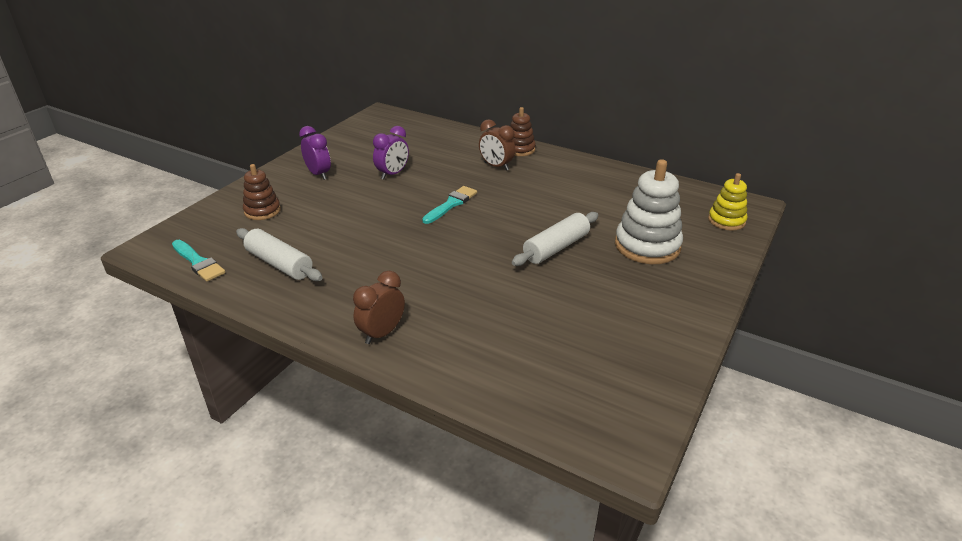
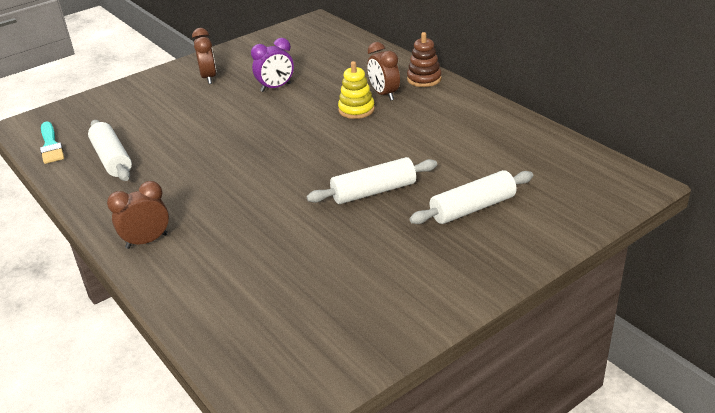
camera: 25 degrees right, 0 degrees up
(262, 211) = (135, 106): brown stacking toy -> none
(318, 174) = (208, 78): purple clock -> brown clock
(451, 204) = (307, 127): turquoise brush -> none
(647, 246) = (472, 208): white stacking toy -> white rolling pin
(726, 221) = (591, 197): yellow stacking toy -> yellow stacking toy (356, 110)

